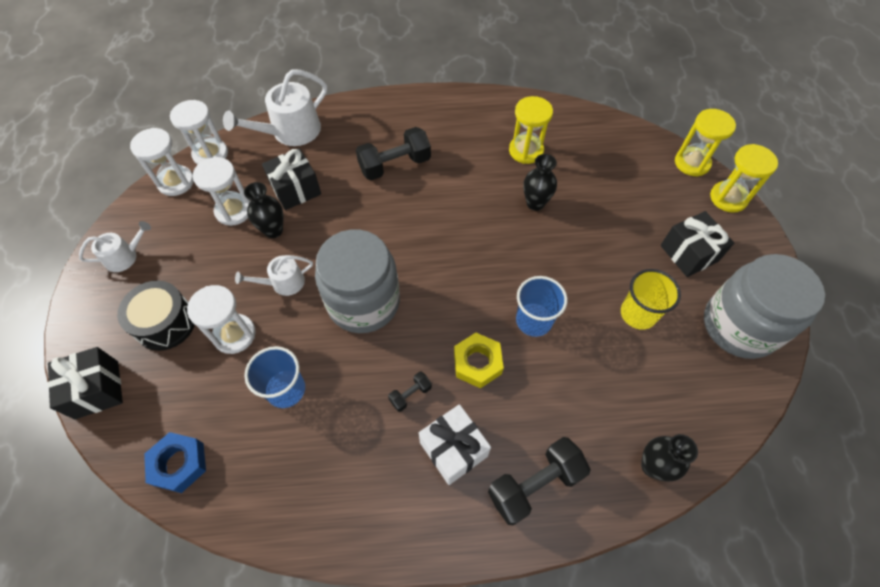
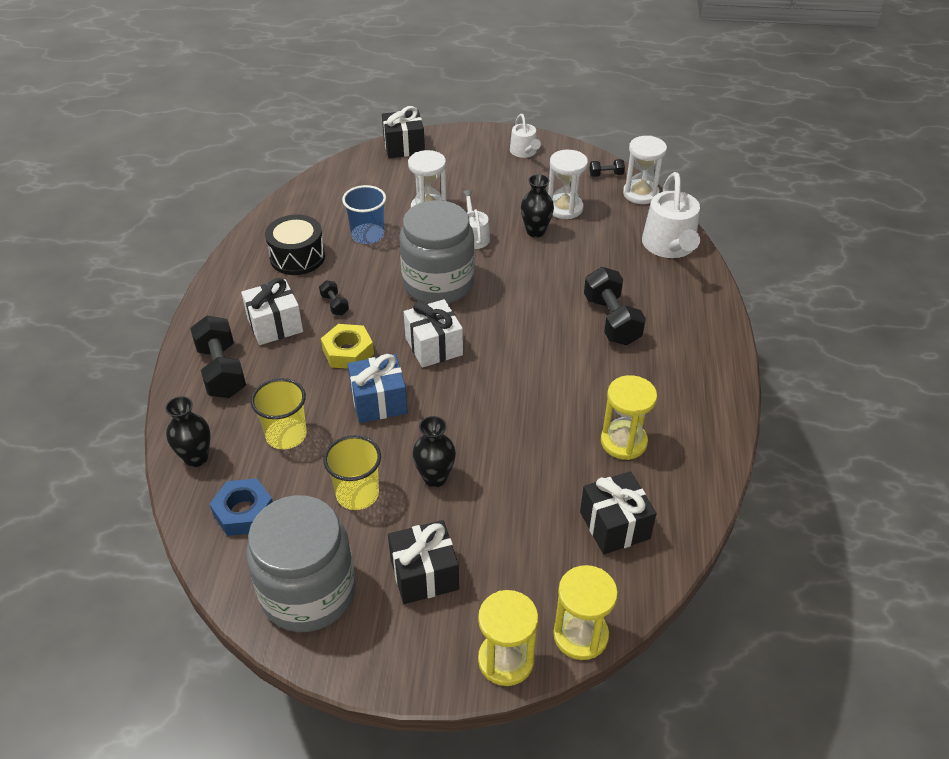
camera: 100 degrees right, 15 degrees down
(166, 323) = (451, 174): black drum -> black drum (297, 257)
(176, 182) = (606, 175): white hourglass -> black dumbbell
(179, 464) = (329, 184): blue nut -> blue nut (244, 512)
(291, 132) = (670, 246): white watering can -> white watering can turned 150 degrees counterclockwise
(296, 189) = (586, 247): black gift -> black gift (614, 525)
(453, 290) = (434, 346): none -> white gift
(533, 321) = (379, 401): blue cup -> blue gift
(535, 203) = (534, 434): black vase -> black vase (435, 478)
(597, 390) = (286, 435): none -> yellow cup

